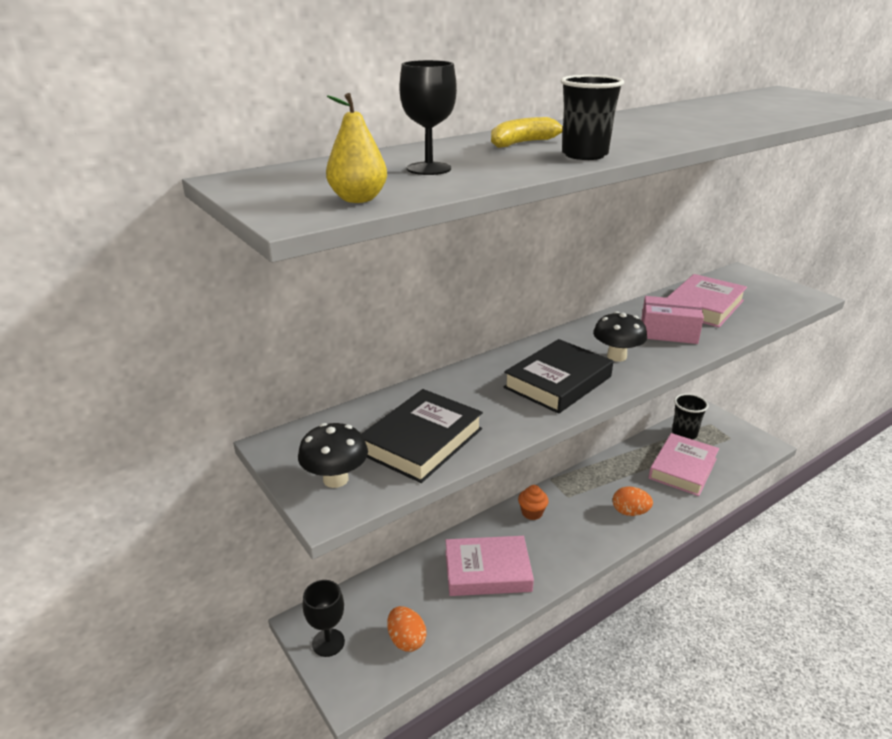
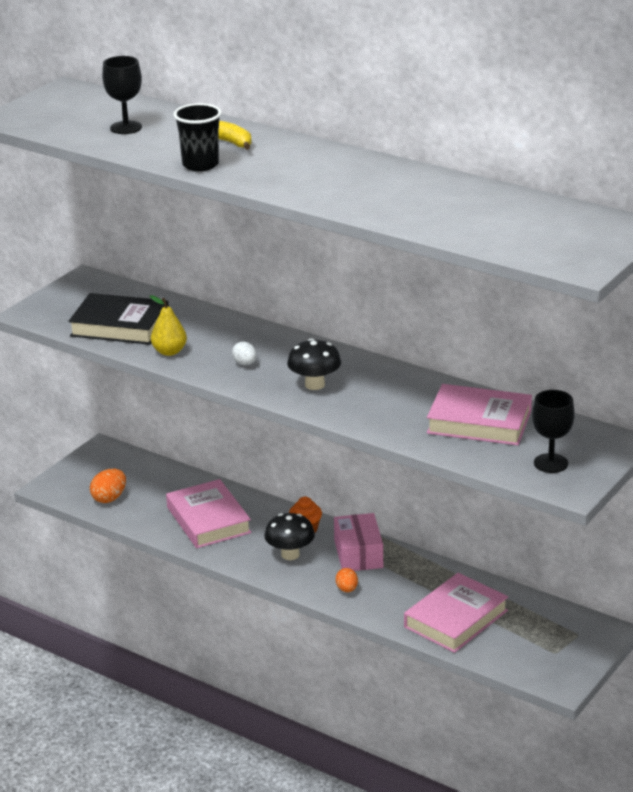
camera: 70 degrees right, 0 degrees up
(328, 642) = (89, 464): black goblet -> black goblet (550, 463)
(335, 479) = (58, 307): black mushroom -> black mushroom (290, 554)
(358, 199) = (44, 124): yellow pear -> yellow pear (169, 352)
(558, 382) = (245, 363): black book -> white egg
(630, 512) = (347, 589): orange egg -> orange egg, size x0.67
(668, 332) = (392, 406): pink box -> pink box (358, 554)
(683, 468) = (456, 619): pink book -> pink book turned 60 degrees counterclockwise
(684, 434) = (535, 614): black cup -> none

